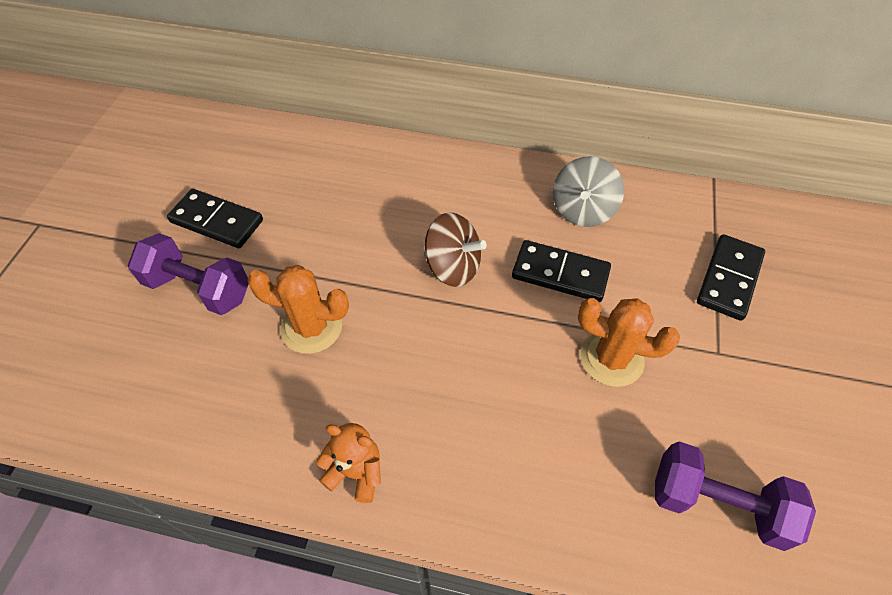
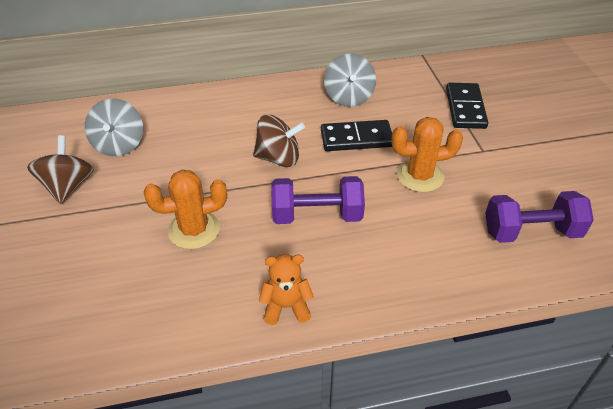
camera: 25 degrees left, 10 degrees down
(199, 288) = (81, 236): purple dumbbell -> purple dumbbell (317, 215)
(217, 221) = (68, 186): black domino -> brown spinning top
(293, 186) = (119, 145): none -> grey spinning top

